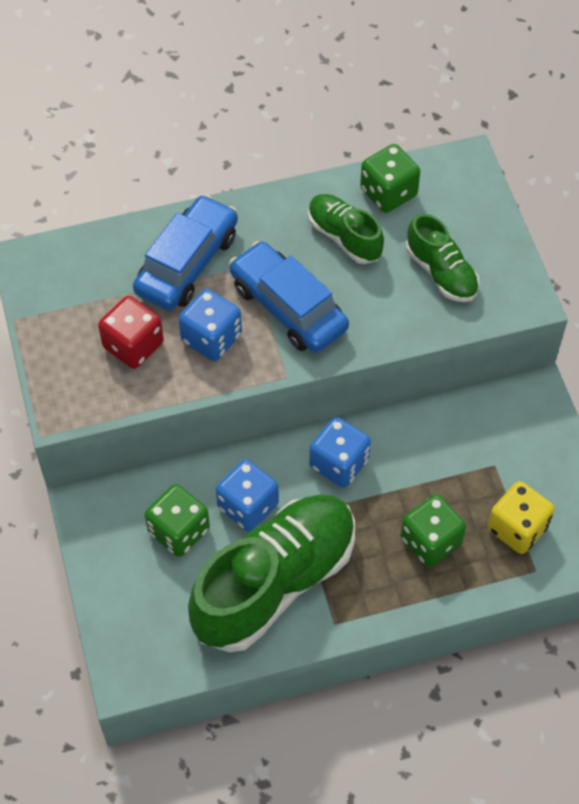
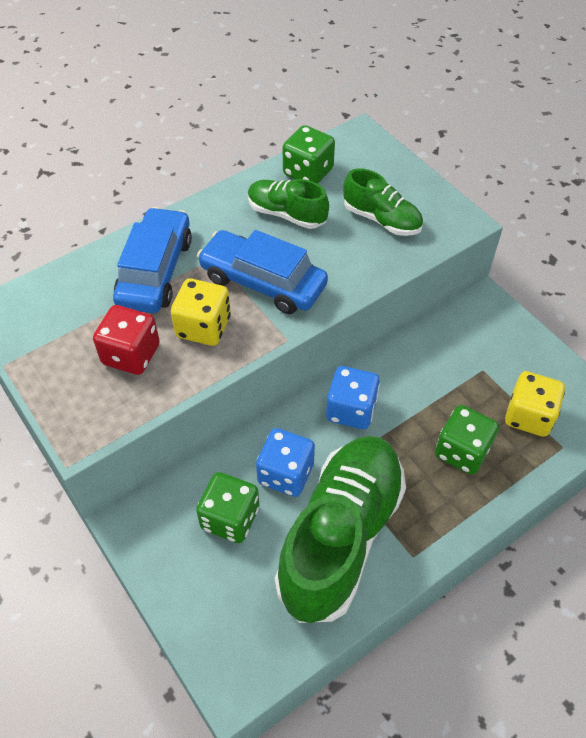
camera: 20 degrees left, 5 degrees down
(211, 338) = (203, 327): blue dice -> yellow dice

